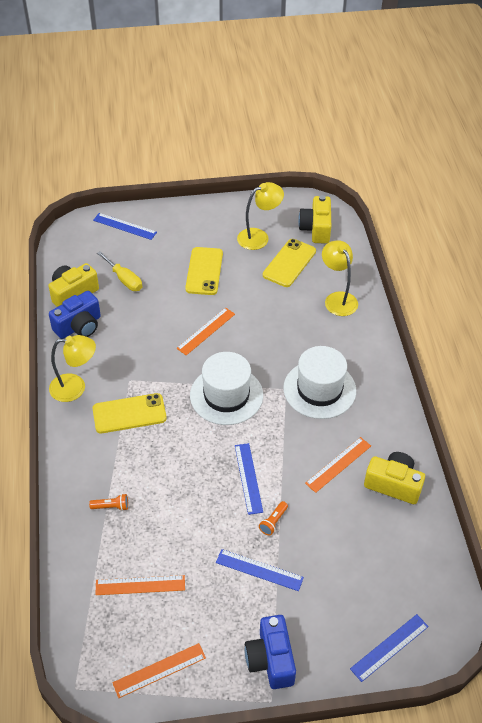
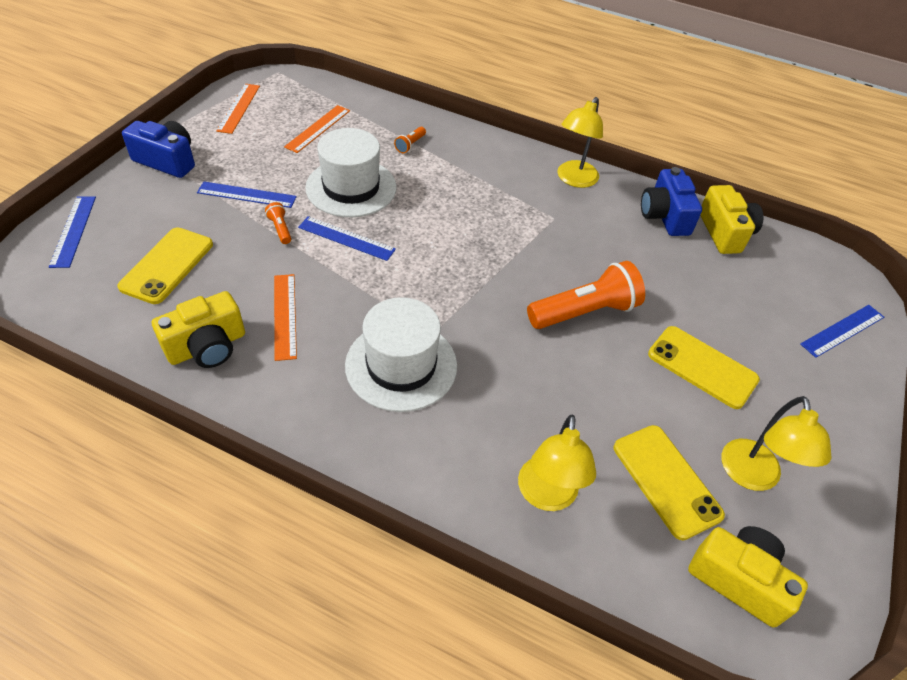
camera: 120 degrees right, 0 degrees up
(124, 279) = (727, 283): yellow screwdriver -> none
(129, 413) = (507, 198): yellow phone -> yellow phone (167, 265)
(206, 331) = (584, 312): orange ruler -> orange flashlight
(226, 395) = (468, 278): white hat -> white hat (351, 187)
(259, 570) = (246, 195): blue ruler -> blue ruler turned 45 degrees clockwise
(337, 299) = (546, 496): yellow lamp -> yellow lamp turned 90 degrees clockwise

